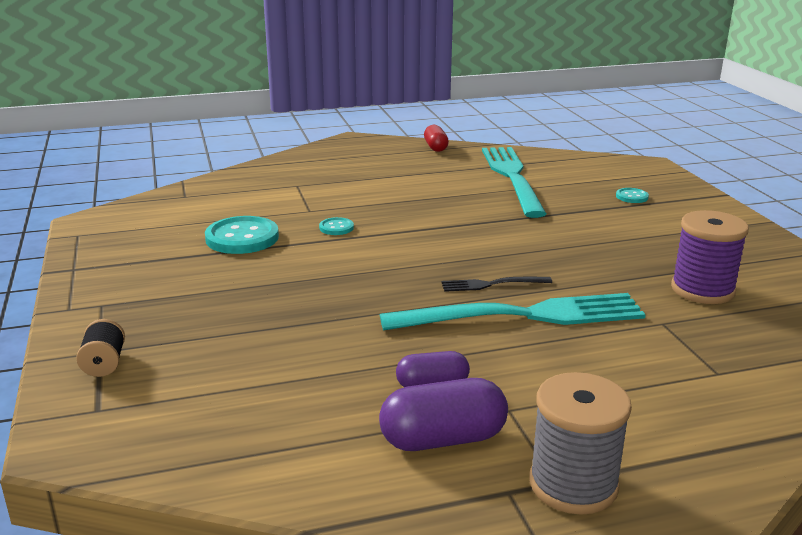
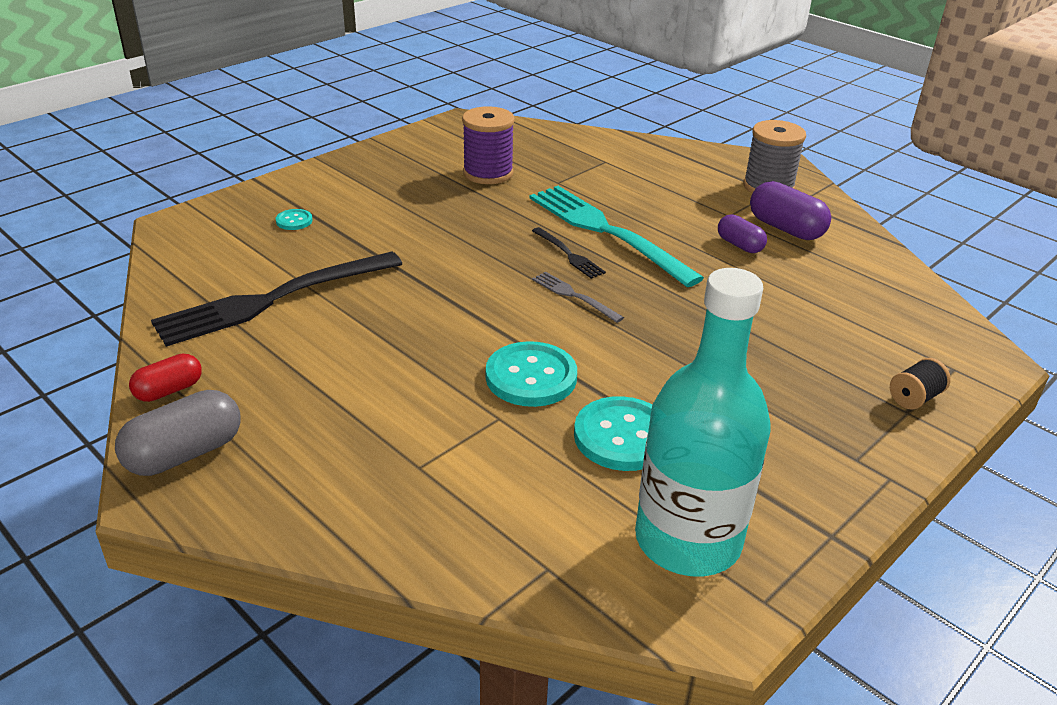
camera: 120 degrees left, 10 degrees up
(142, 230) = (687, 540): none -> turquoise bottle
(336, 228) = (531, 377): turquoise button -> turquoise button, size x2.05
(376, 146) = (185, 454): none -> grey capsule
(421, 268) = (573, 296): none -> grey fork
(511, 177) = (272, 300): turquoise fork -> black fork

